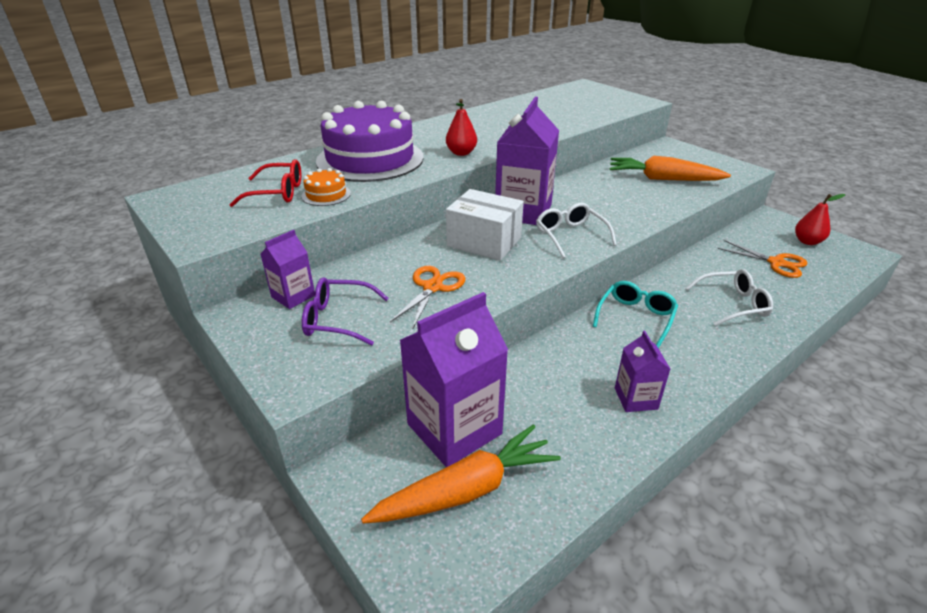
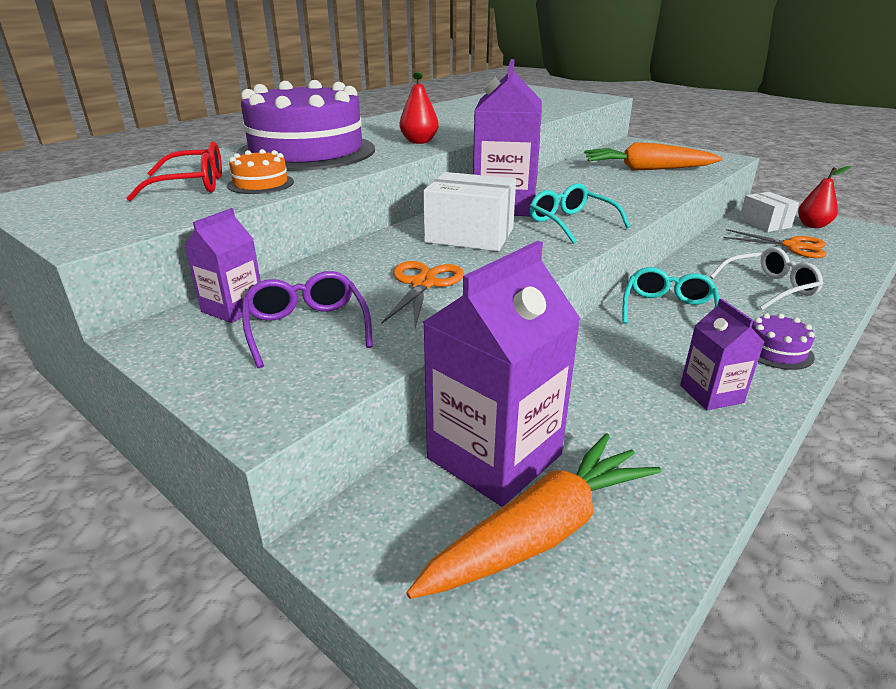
camera: 10 degrees left, 5 degrees down
(338, 319) = (307, 328): purple glasses -> purple glasses turned 75 degrees clockwise
(570, 236) = (571, 223): white glasses -> turquoise glasses
(707, 366) = (776, 350): none -> purple cake
(763, 235) = (764, 223): none -> white box

